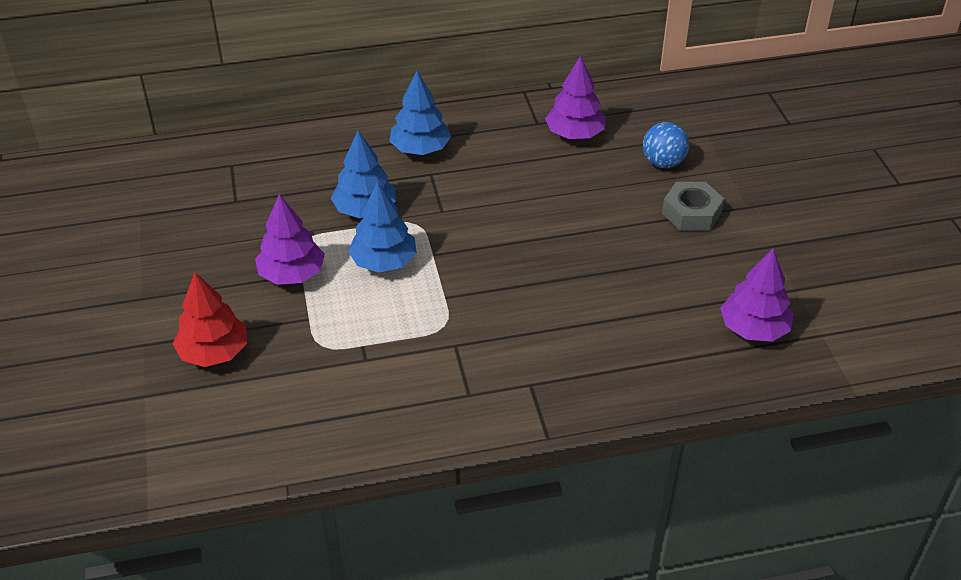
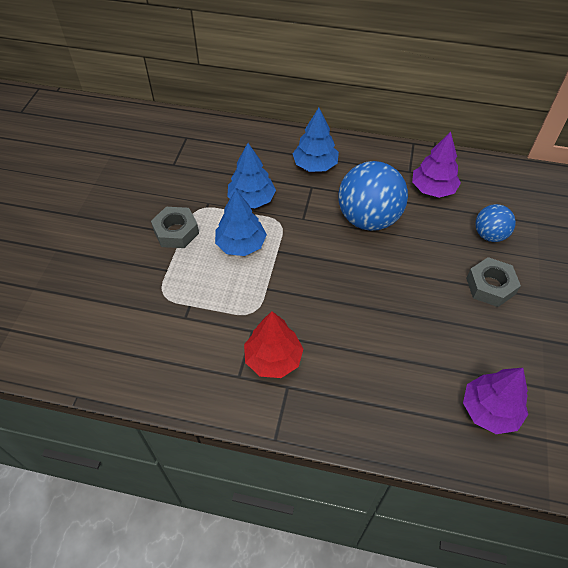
camera: 25 degrees right, 10 degrees up
(214, 352) = (93, 272): red tree -> red tree (273, 359)
(292, 274) = (176, 232): purple tree -> grey nut
(519, 187) = (368, 219): none -> blue ball

